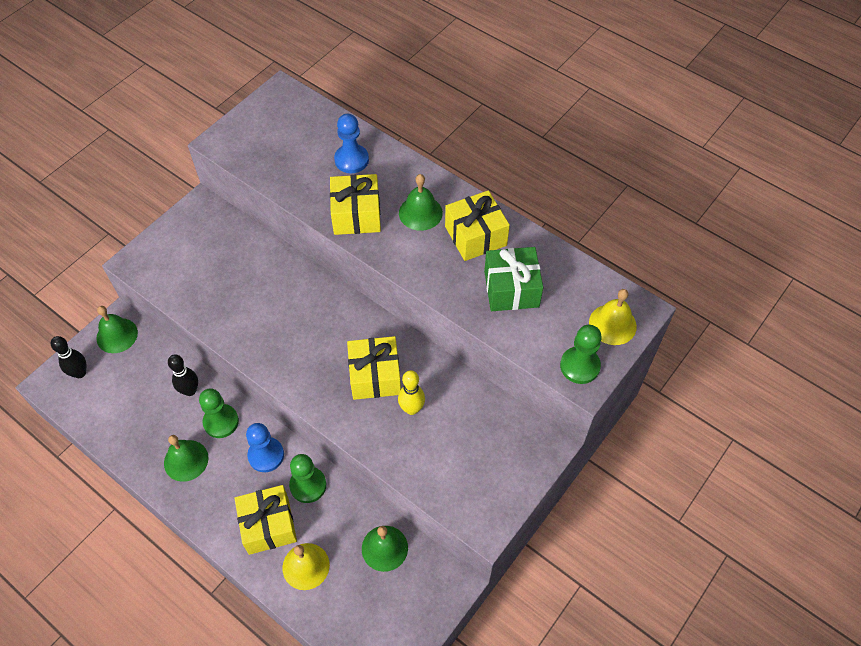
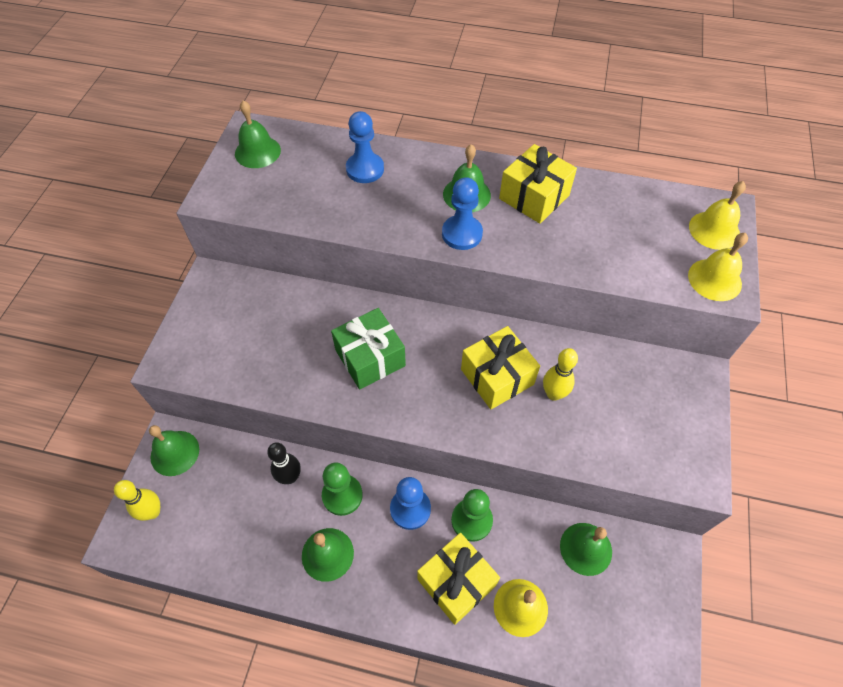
camera: 25 degrees left, 0 degrees up
(80, 373) = (152, 512): black bowling pin -> yellow bowling pin
(276, 114) = (257, 152): none -> green bell
(356, 215) = (404, 219): yellow gift -> none
(394, 245) = (462, 234): none -> blue pawn
(511, 289) = (601, 233): green gift -> green gift (370, 358)
(579, 366) = (714, 279): green pawn -> yellow bell

